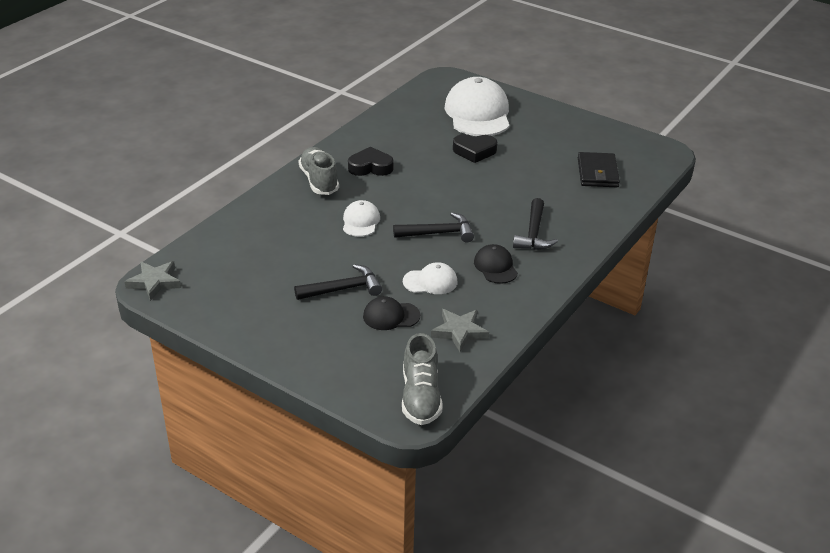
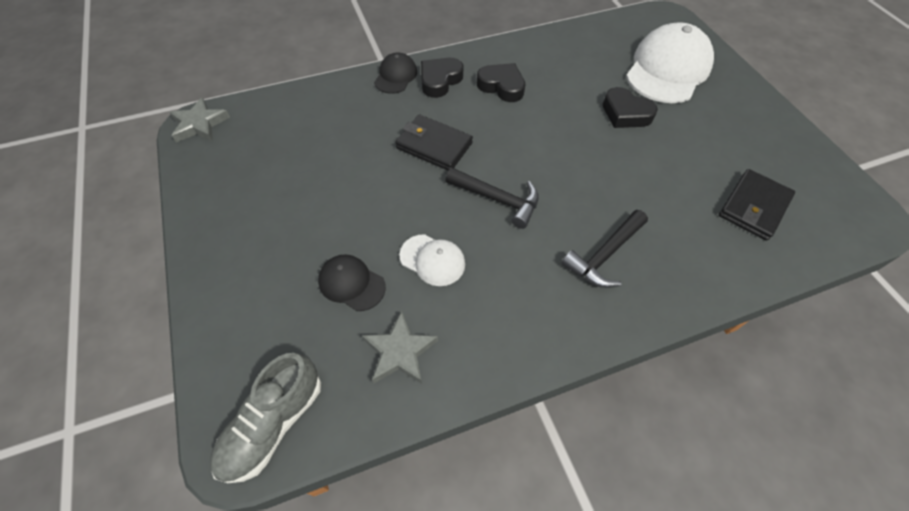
camera: 35 degrees right, 20 degrees up
(319, 181) = (440, 80): grey shoe -> black heart
(343, 289) = (341, 220): black hammer -> none
(360, 221) = (434, 145): white cap -> black wallet
(495, 267) = (520, 279): black cap -> black cap (395, 76)

